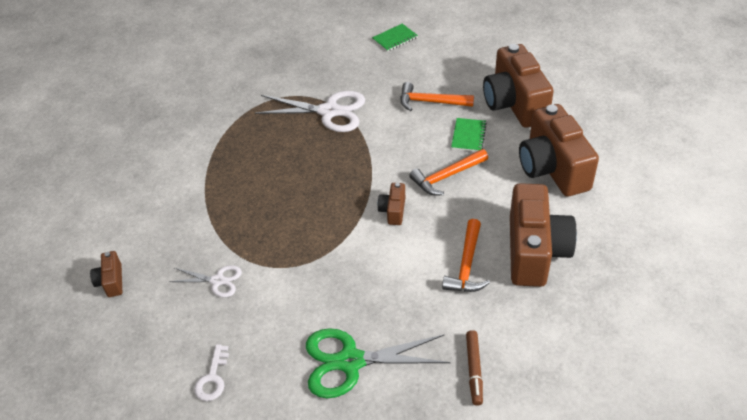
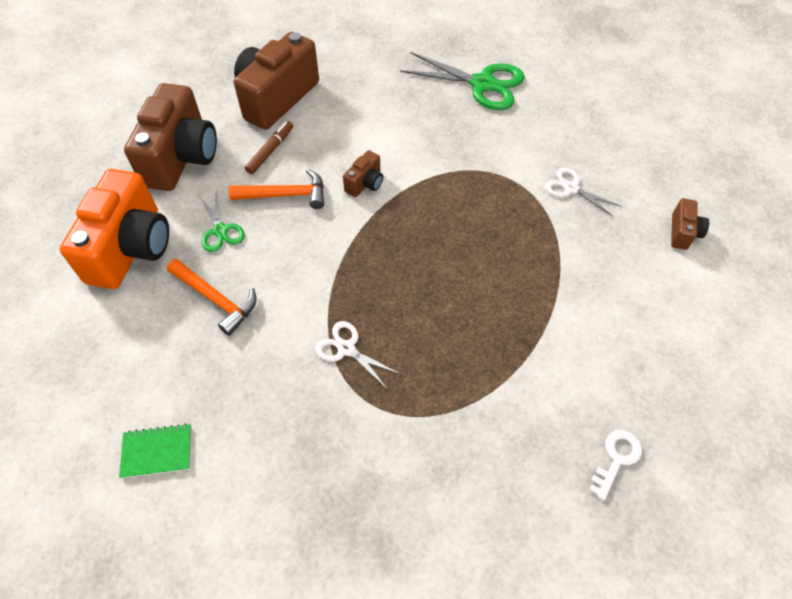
camera: 155 degrees left, 10 degrees up
(212, 378) = (598, 114): white key -> white key (616, 459)
(329, 112) = (346, 348): white scissors -> white scissors, size x0.54
(466, 265) = (340, 110): orange hammer -> none
(468, 136) = (220, 231): green notebook -> green scissors
(474, 370) = (396, 47): brown marker -> brown marker (270, 151)
(514, 104) = (131, 248): brown camera -> orange camera

